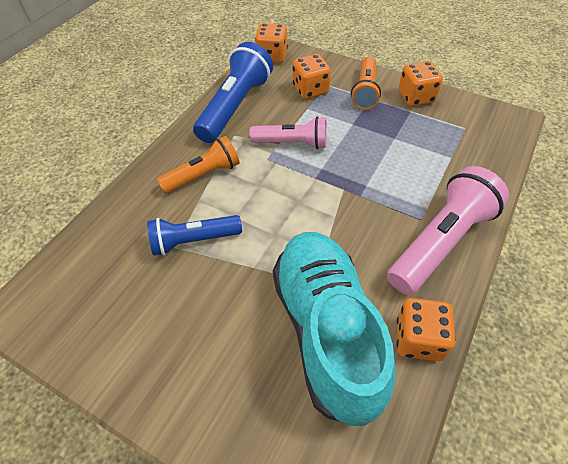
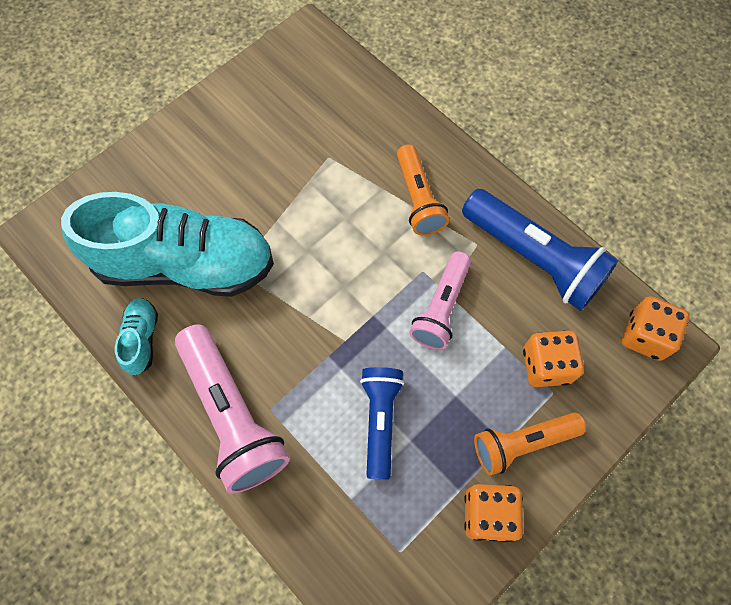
camera: 105 degrees right, 15 degrees up
(194, 241) = (329, 175): blue flashlight -> blue flashlight (380, 421)
(365, 91) = (522, 443): orange flashlight -> orange flashlight turned 45 degrees counterclockwise
(418, 339) = (142, 339): orange dice -> turquoise shoe

